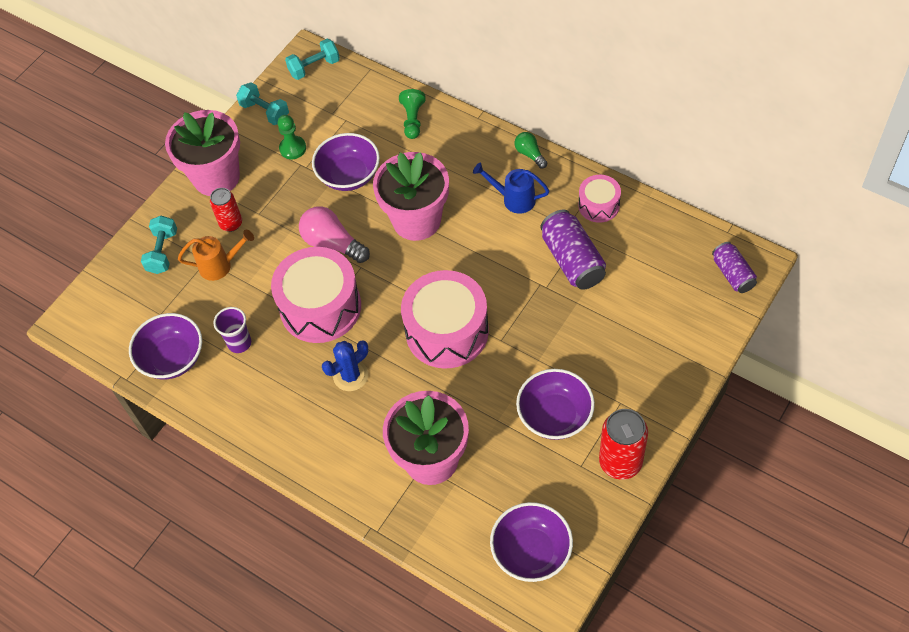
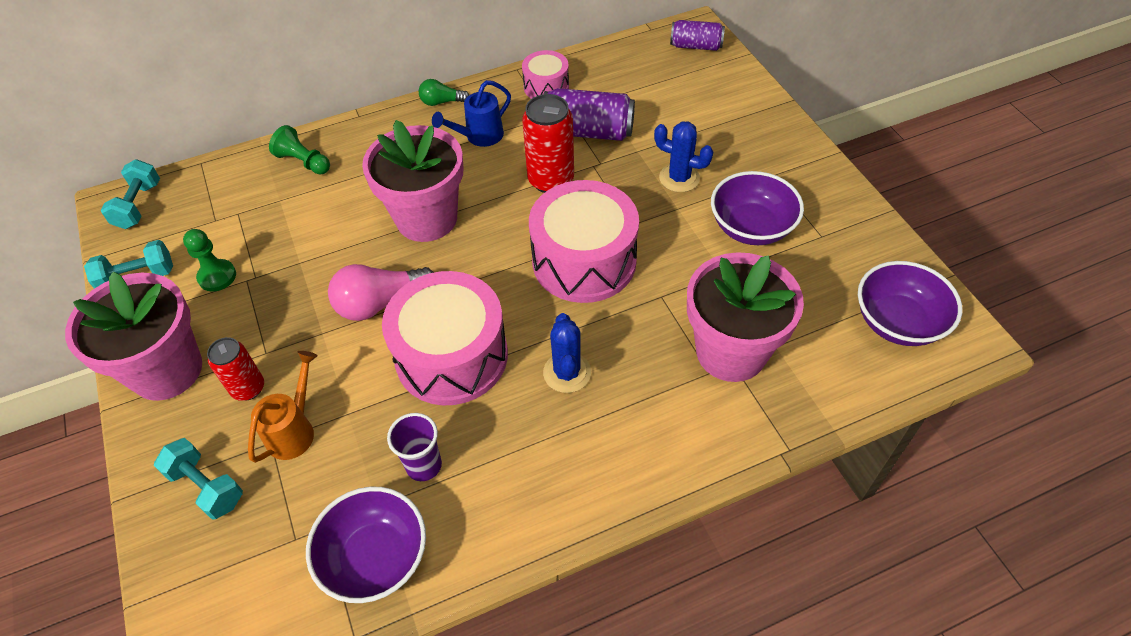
camera: 60 degrees left, 5 degrees down
(349, 175) = (310, 245): purple bowl -> none
(569, 344) = (679, 178): none -> blue cactus
(620, 462) = (837, 206): red can -> red can (551, 180)

